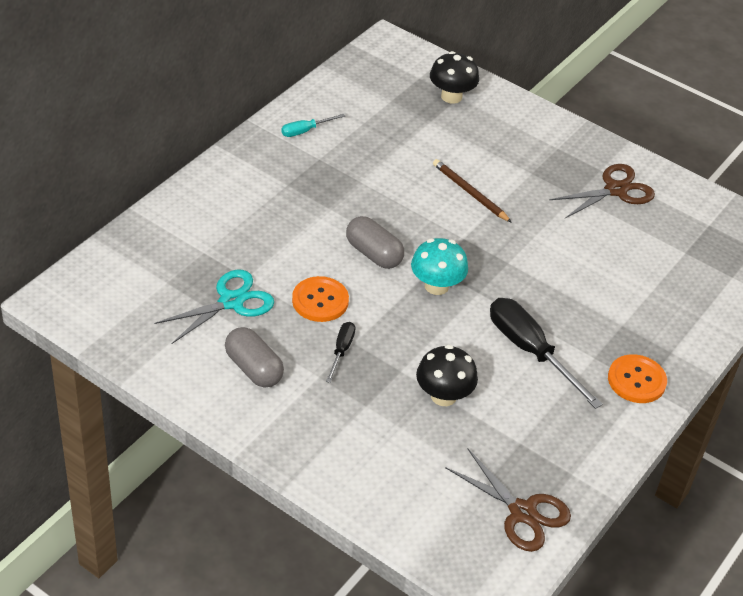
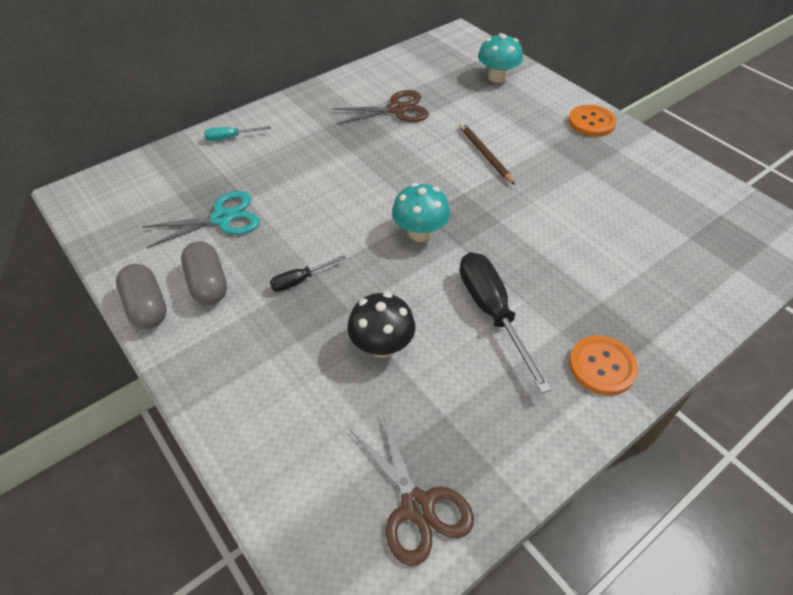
camera: 20 degrees right, 5 degrees up
(305, 131) = (359, 89): turquoise screwdriver -> turquoise screwdriver (230, 138)
(320, 301) = (303, 230): orange button -> orange button (591, 122)
(341, 350) = (300, 280): black screwdriver -> black screwdriver turned 150 degrees counterclockwise
(373, 254) = (372, 195): grey capsule -> grey capsule (147, 307)
(451, 96) = (497, 77): black mushroom -> turquoise mushroom
(615, 190) = (629, 170): brown scissors -> brown scissors (396, 109)

